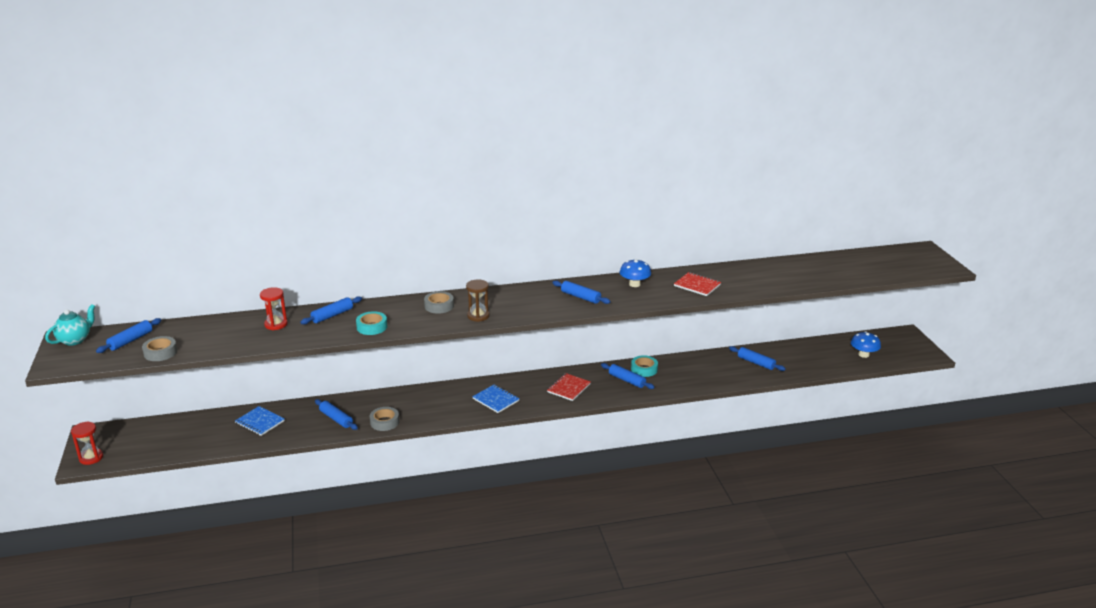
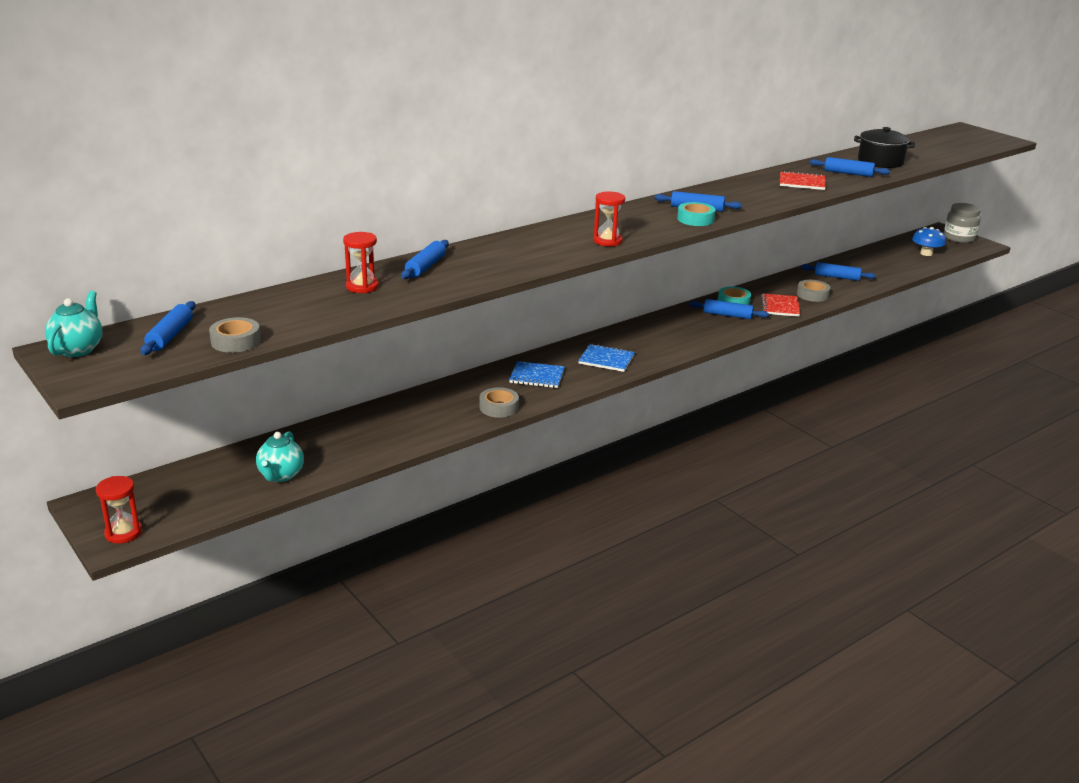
camera: 25 degrees left, 0 degrees up
(207, 440) = (281, 475): none -> turquoise teapot
(260, 422) = (333, 440): blue notebook -> blue notebook (537, 376)
(336, 419) = (433, 416): blue rolling pin -> blue rolling pin (848, 173)
(372, 327) = (493, 270): turquoise tape -> turquoise tape (695, 219)
(439, 306) = (547, 239): grey tape -> grey tape (812, 295)
(478, 316) = (607, 241): brown hourglass -> red hourglass
(568, 388) = (674, 333): red notebook -> red notebook (780, 306)
(634, 284) = (737, 190): blue mushroom -> none
(794, 274) = (880, 161): none -> black pot
(913, 344) = (959, 238): none -> grey jar

